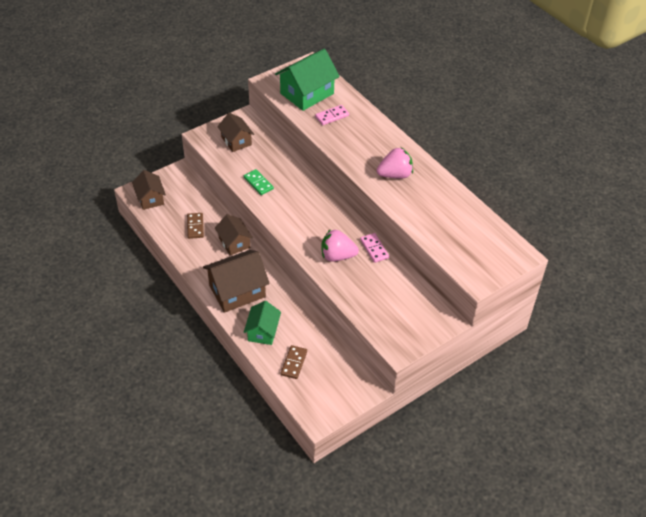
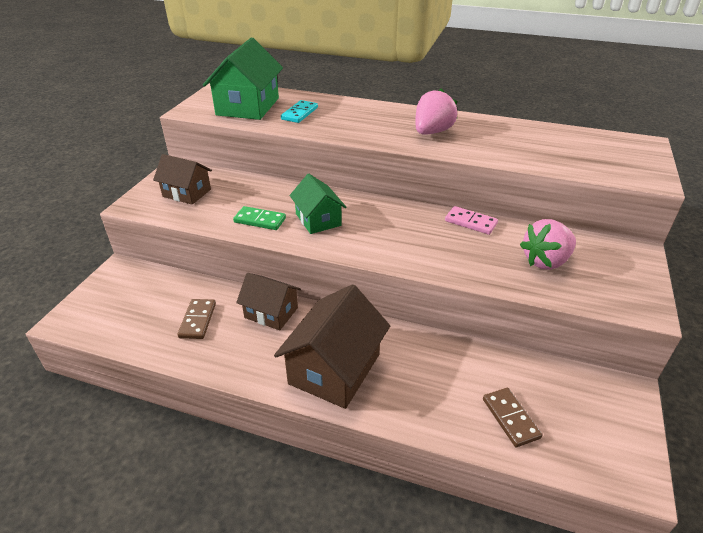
camera: 35 degrees left, 10 degrees down
(150, 198) = (98, 318): brown house -> none
(195, 226) = (198, 320): brown domino -> brown domino turned 45 degrees clockwise
(263, 331) = (424, 401): green house -> green house (318, 220)
(332, 116) = (300, 113): pink domino -> turquoise domino
(337, 256) = (442, 248): pink strawberry -> pink strawberry (545, 261)

